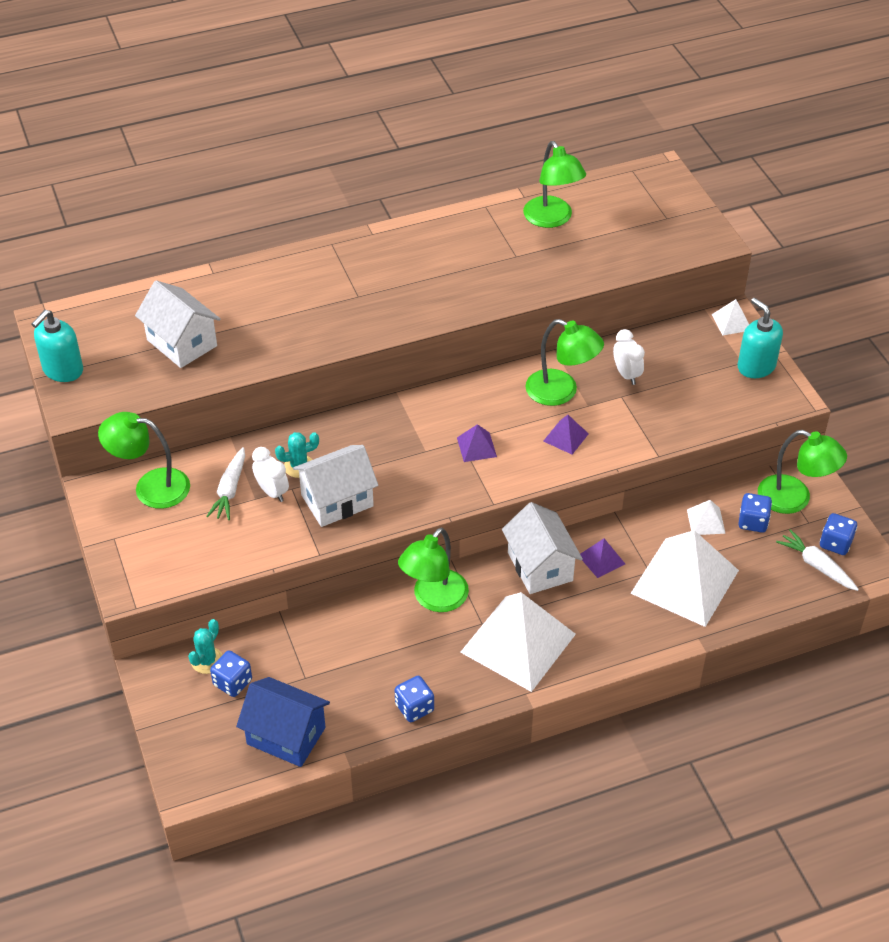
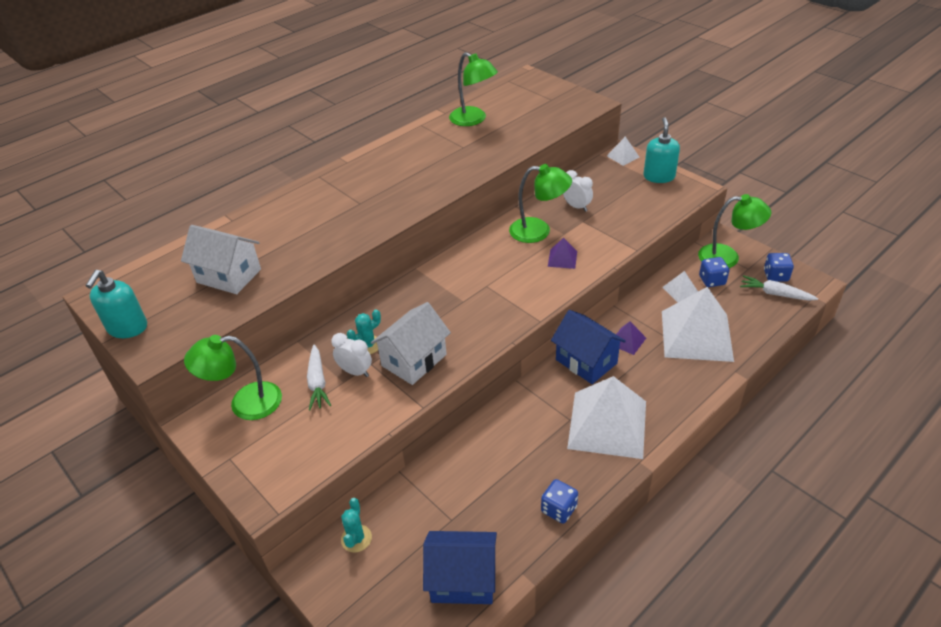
camera: 20 degrees left, 5 degrees down
(232, 682) = (389, 549): blue dice -> none
(434, 599) = (521, 415): green lamp -> none
(476, 447) = (501, 286): purple pyramid -> none
(540, 566) = (586, 361): white house -> blue house
(756, 366) = (659, 176): turquoise soap dispenser -> turquoise soap dispenser turned 60 degrees clockwise

